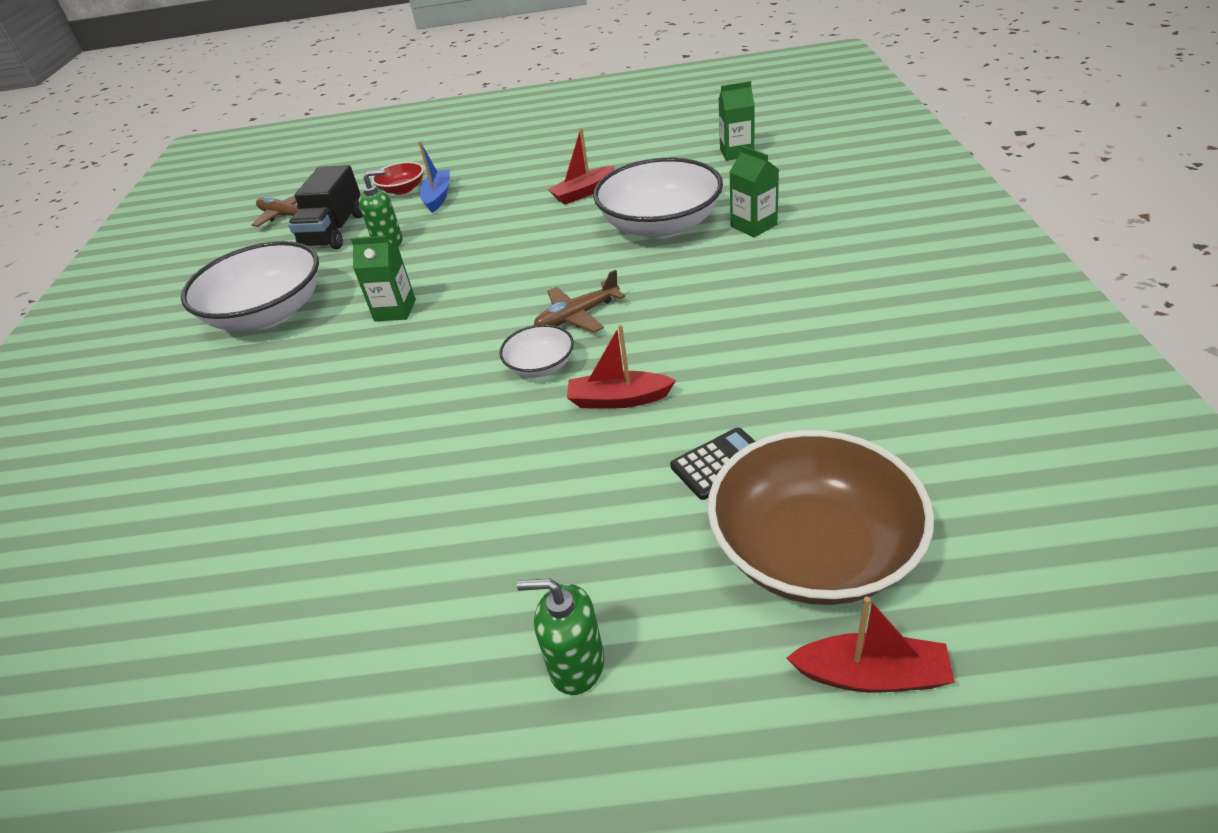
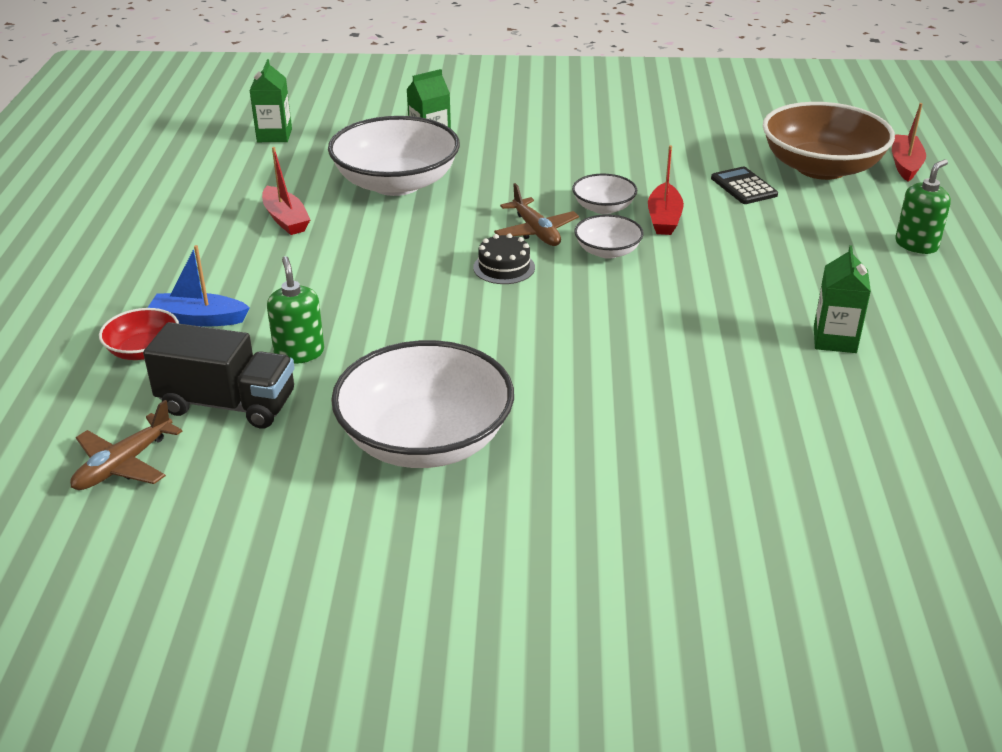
camera: 90 degrees left, 5 degrees down
(395, 310) = (470, 337): green carton -> green carton (834, 339)
(507, 308) = (504, 267): none -> black cake
(576, 665) = (916, 245): green soap dispenser -> green soap dispenser turned 150 degrees counterclockwise
(636, 352) = (603, 208): none -> white bowl

